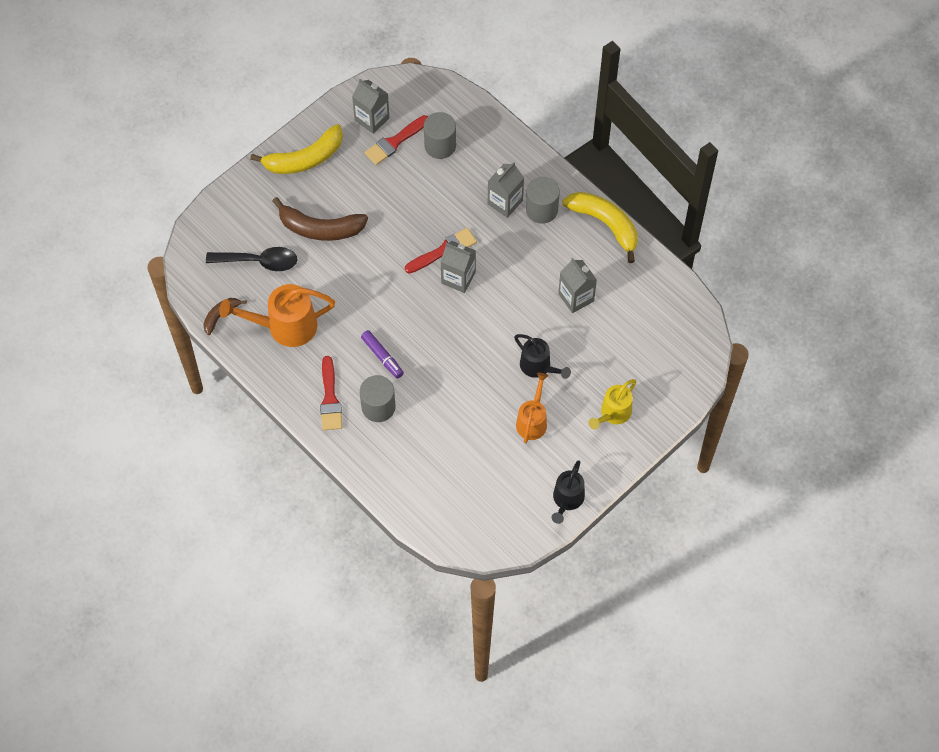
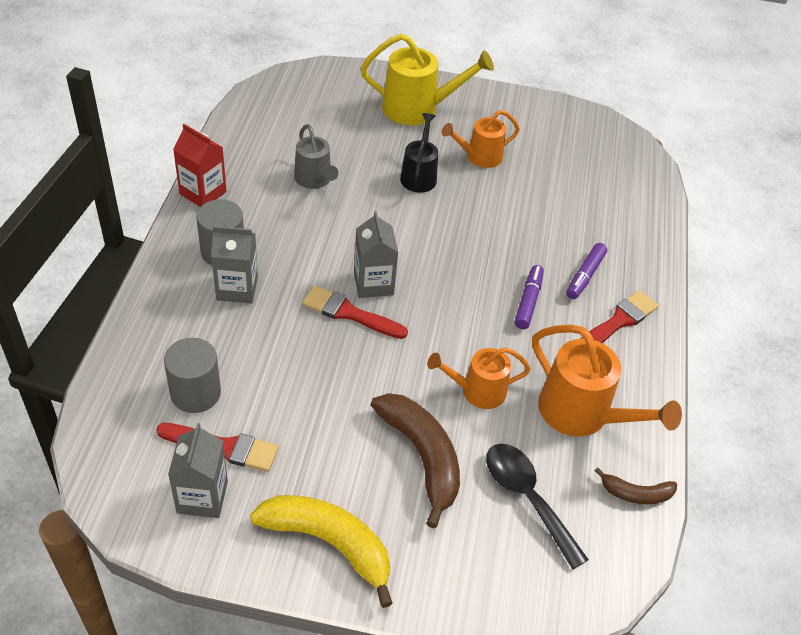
camera: 130 degrees left, 15 degrees down
(340, 282) = (477, 391): none -> orange watering can
(378, 407) = (585, 276): grey cylinder -> purple marker
(567, 500) = (530, 106): black watering can -> none
(576, 297) = (315, 180): grey carton -> grey watering can
(605, 224) = (203, 193): yellow banana -> red carton
(613, 414) = (418, 109): yellow watering can -> yellow watering can, size x1.58

